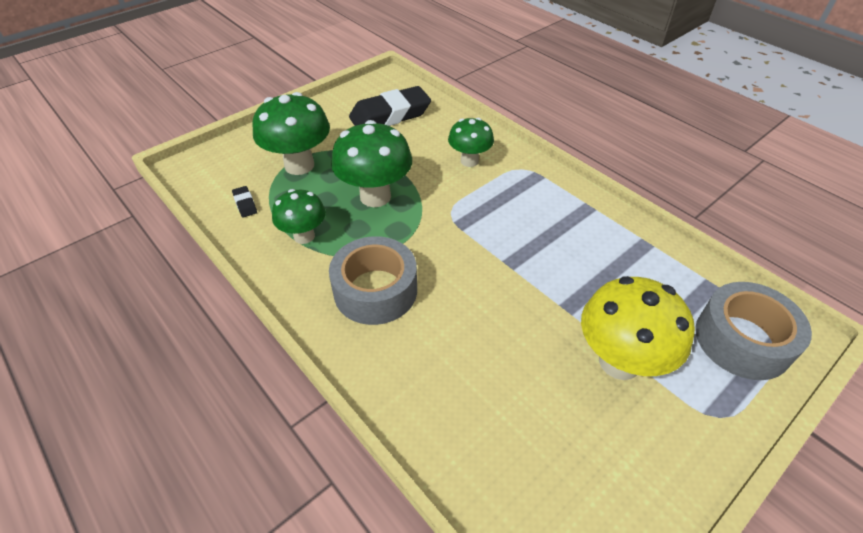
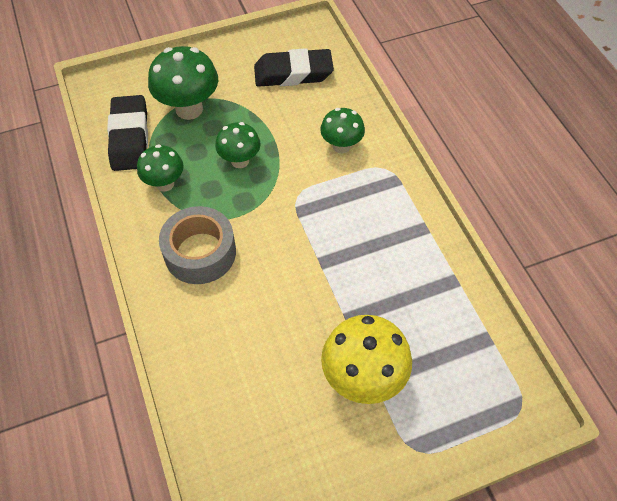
camera: 20 degrees right, 10 degrees up
(245, 204) = (130, 137): black eraser -> black eraser, size x2.48
(375, 196) = (240, 161): green mushroom -> green mushroom, size x0.62
(742, 340) = (480, 396): grey tape -> none

